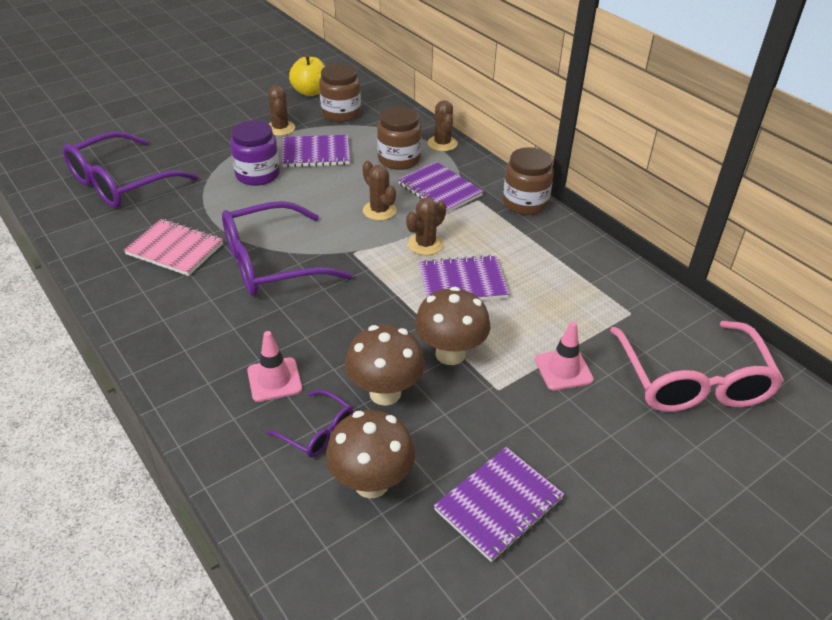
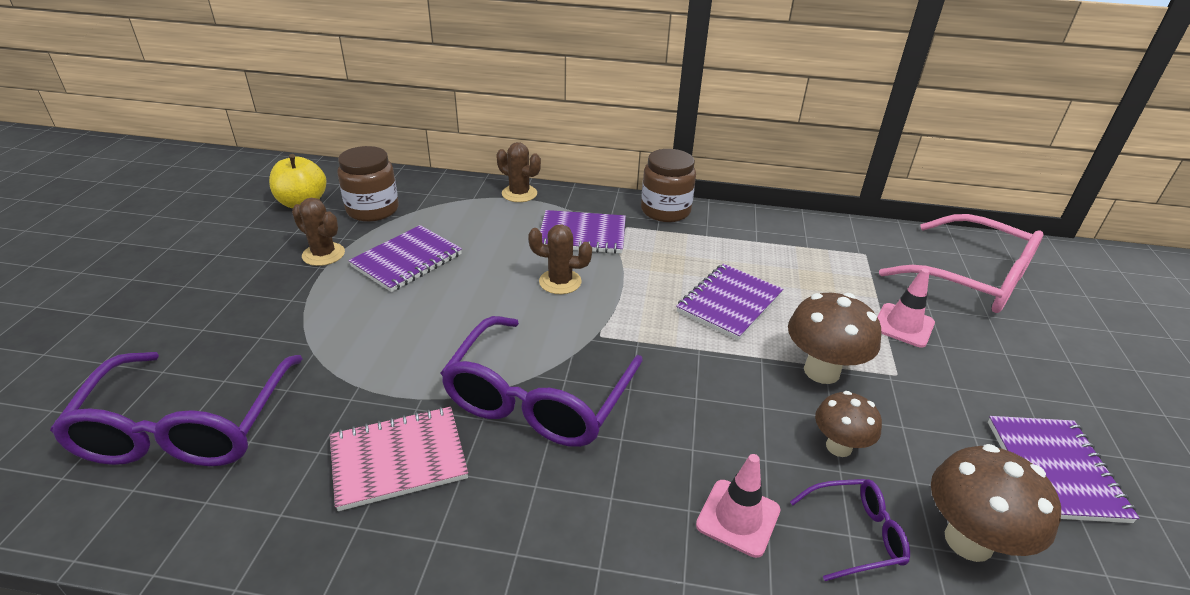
camera: 45 degrees left, 5 degrees down
(257, 175) = (372, 315): purple jar -> none
(385, 393) = (838, 446): brown mushroom -> brown mushroom, size x0.64
(399, 159) = (502, 226): brown jar -> none
(425, 244) = (648, 289): brown cactus -> none

